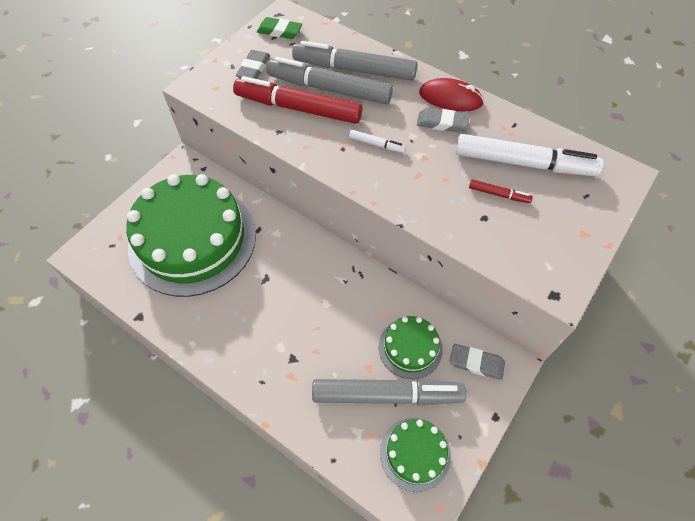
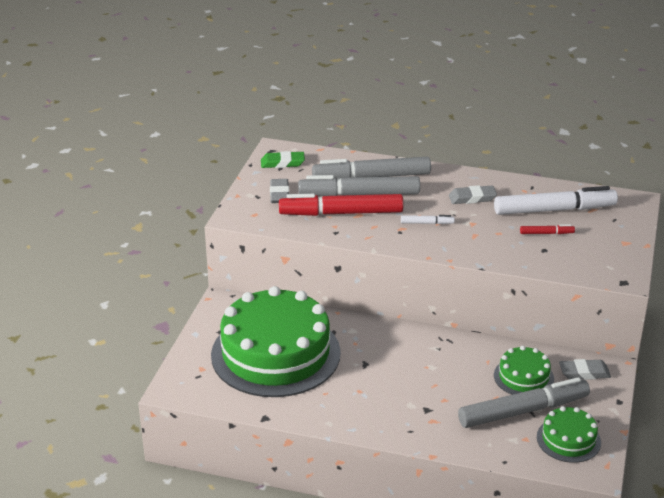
camera: 20 degrees left, 25 degrees down
(450, 98) = (468, 180): red mouse -> none

